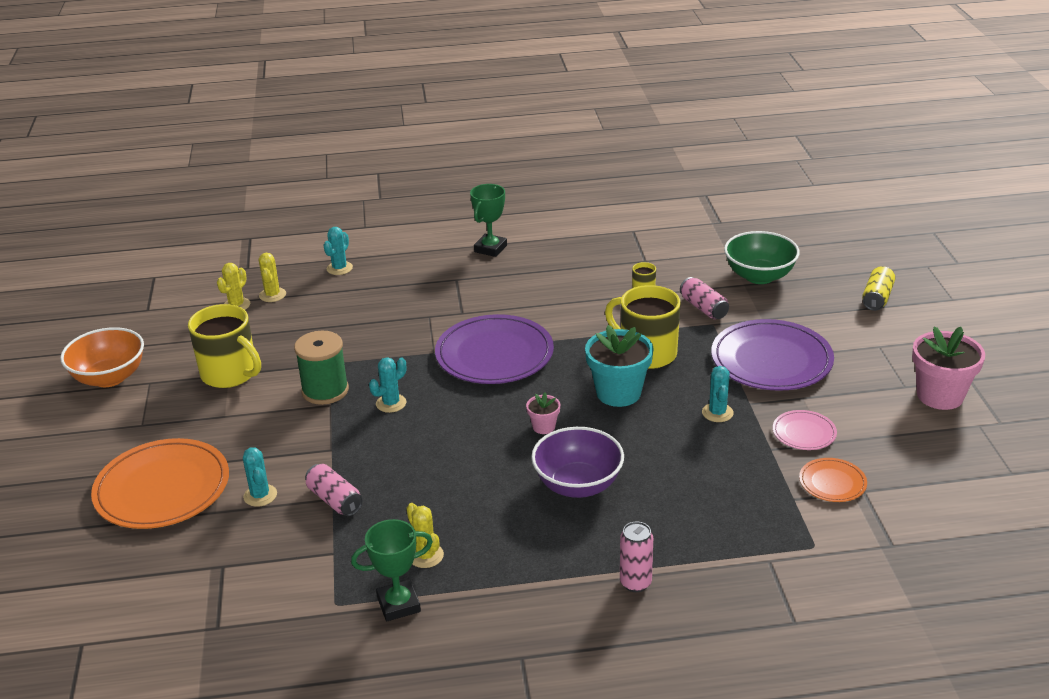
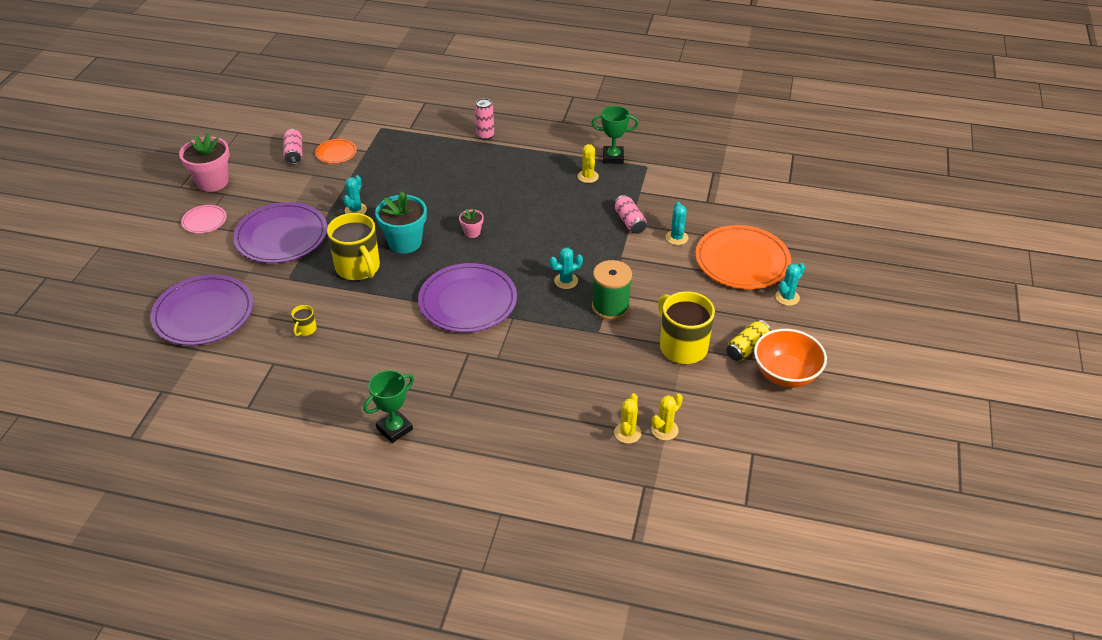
camera: 160 degrees left, 10 degrees up
(339, 268) = (552, 451): turquoise cactus -> turquoise cactus (787, 297)
(578, 485) = (478, 190): purple bowl -> none
(703, 308) = (279, 295): pink can -> pink can (294, 153)
(759, 276) = (203, 313): green bowl -> purple plate
(804, 433) = (319, 183): pink plate -> pink plate (204, 221)
(877, 298) = (148, 264): yellow can -> yellow can (747, 348)

